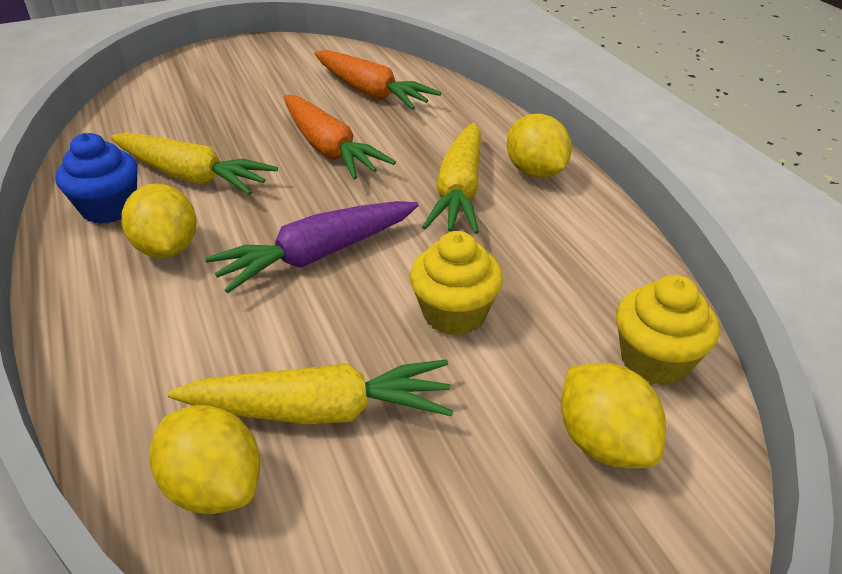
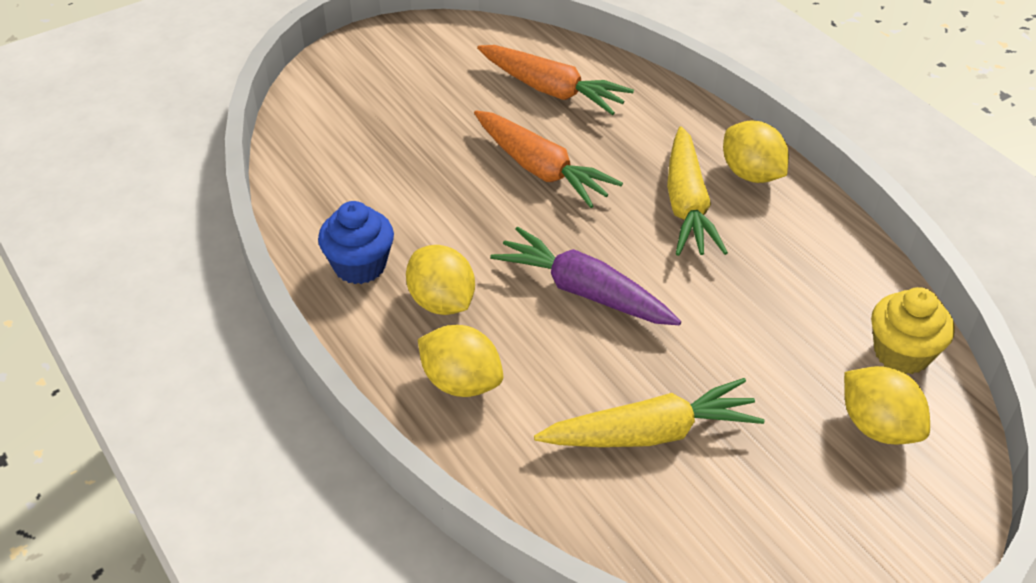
camera: 10 degrees left, 5 degrees up
(191, 176) = (420, 219): yellow carrot -> none
(214, 486) = (597, 503): yellow lemon -> yellow lemon (461, 382)
(317, 255) = (584, 291): purple carrot -> purple carrot turned 75 degrees clockwise
(454, 313) = (727, 333): yellow cupcake -> none

